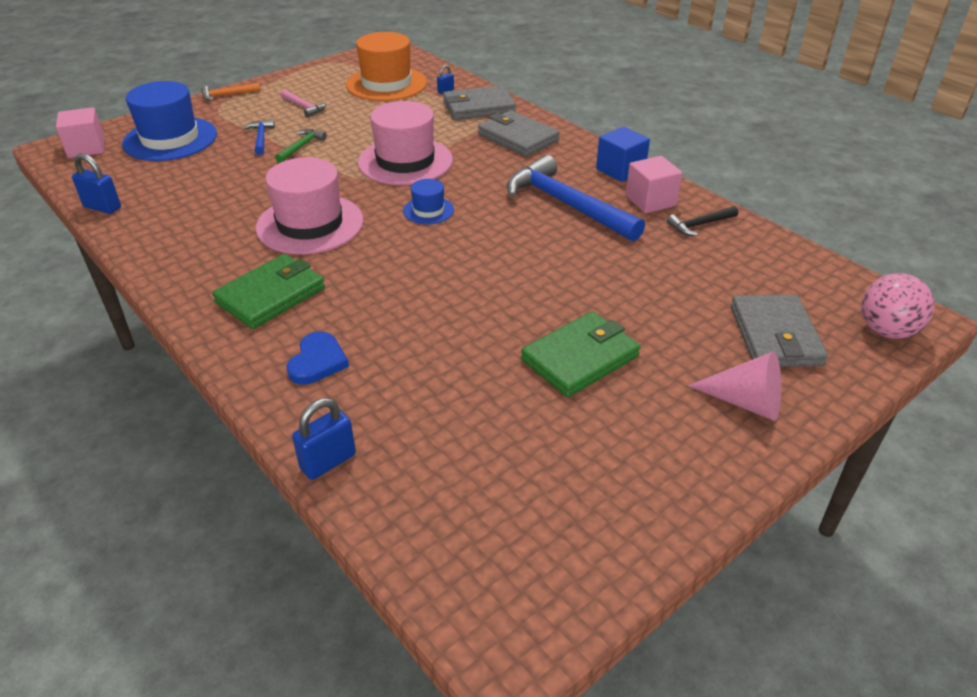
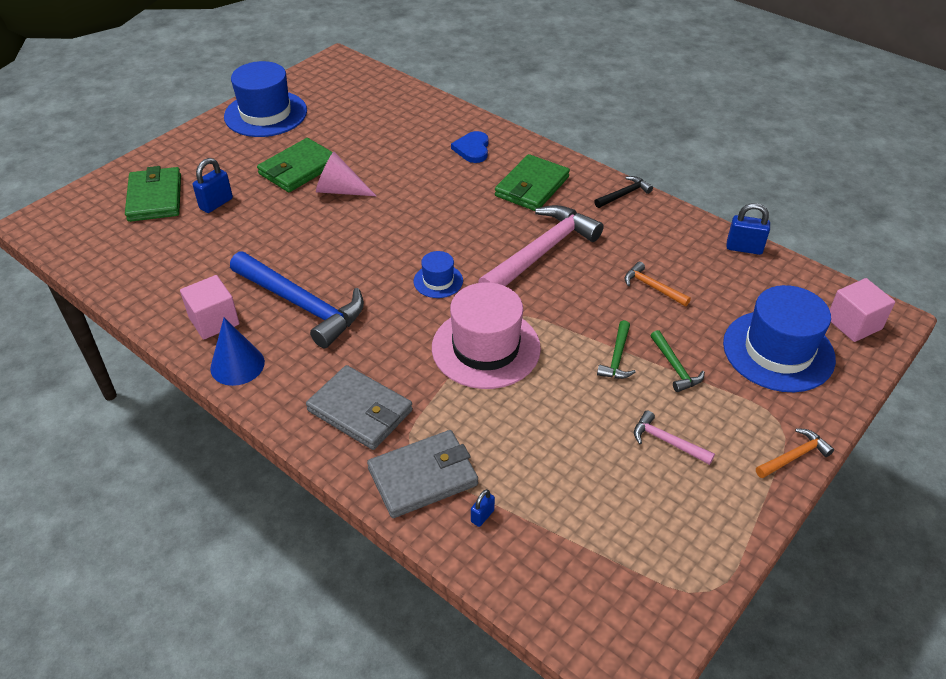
camera: 170 degrees right, 5 degrees up
(226, 186) = (652, 287): none -> orange hammer
(261, 138) = (675, 367): blue hammer -> green hammer
(310, 224) = (541, 252): pink hat -> pink hammer
(328, 462) = (440, 105): blue padlock -> blue padlock (216, 204)
(386, 84) = (581, 525): orange hat -> none
(620, 170) = (237, 365): blue cube -> blue cone
(649, 482) = (266, 114): none -> blue hat
(700, 225) = (173, 294): black hammer -> black hammer (624, 194)
(745, 402) = (196, 155): pink cone -> pink cone (340, 190)
(775, 336) = (155, 198): grey wallet -> green wallet
(886, 331) = (68, 210): pink ball -> none

